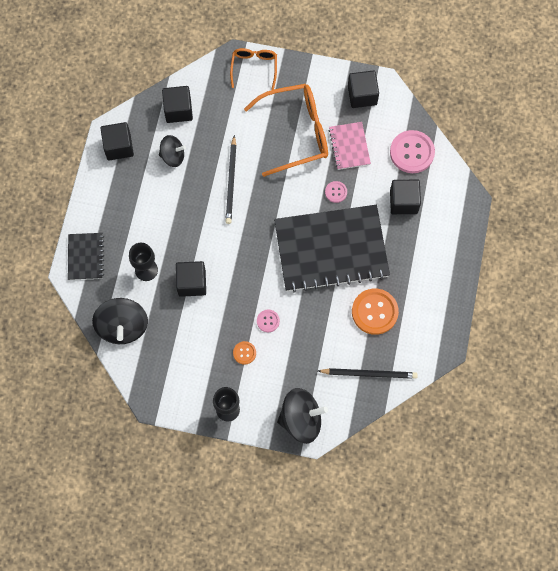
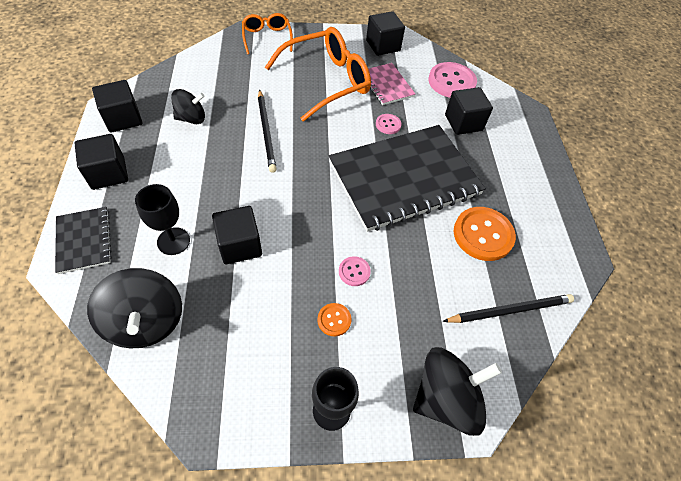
camera: 20 degrees left, 15 degrees down
(178, 110) = (191, 78): black cube -> black cube (108, 173)

